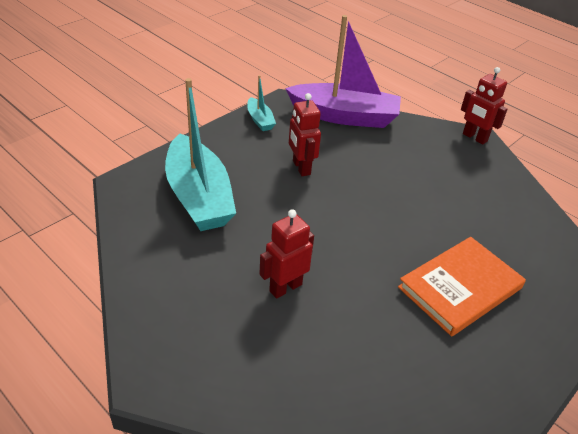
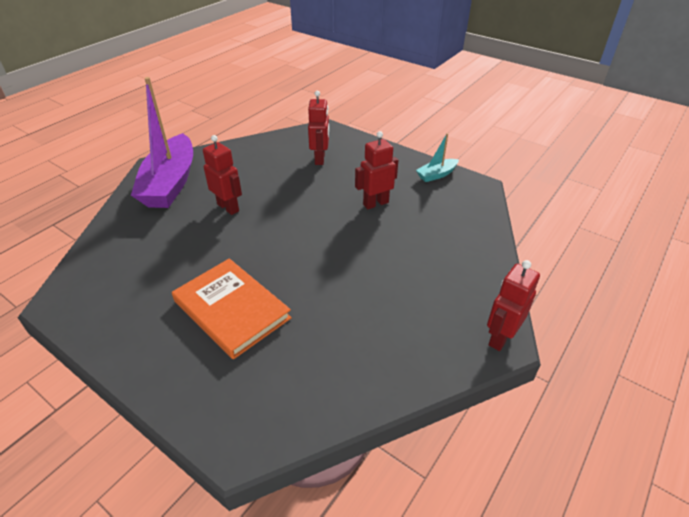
camera: 85 degrees right, 0 degrees up
(199, 196) = (320, 159): turquoise boat -> red robot
(344, 116) = (477, 225): purple boat -> purple boat (170, 183)

